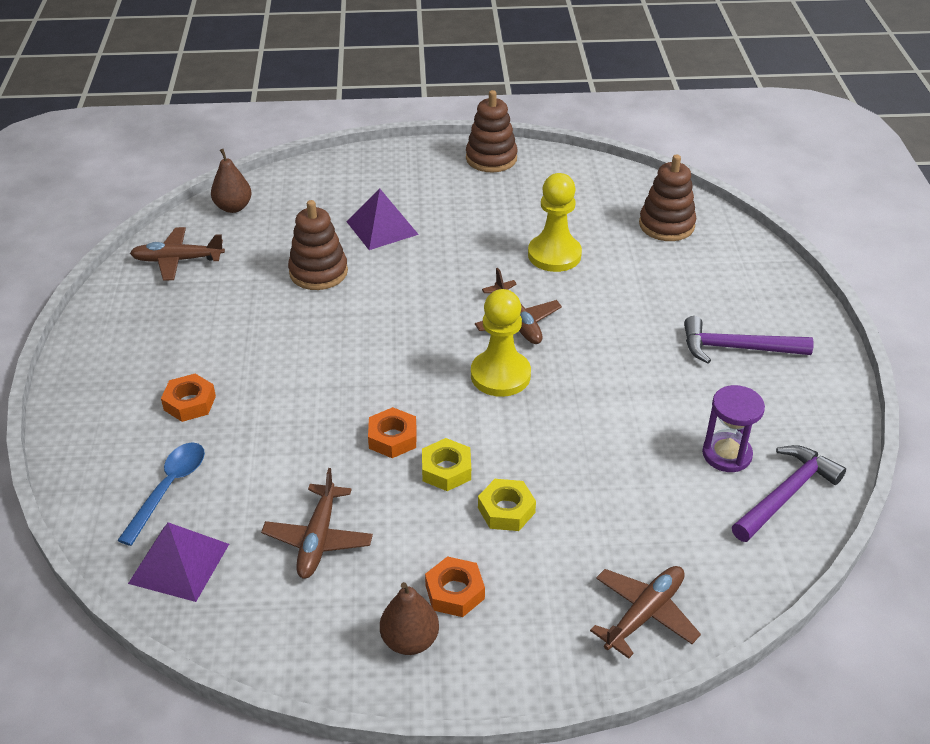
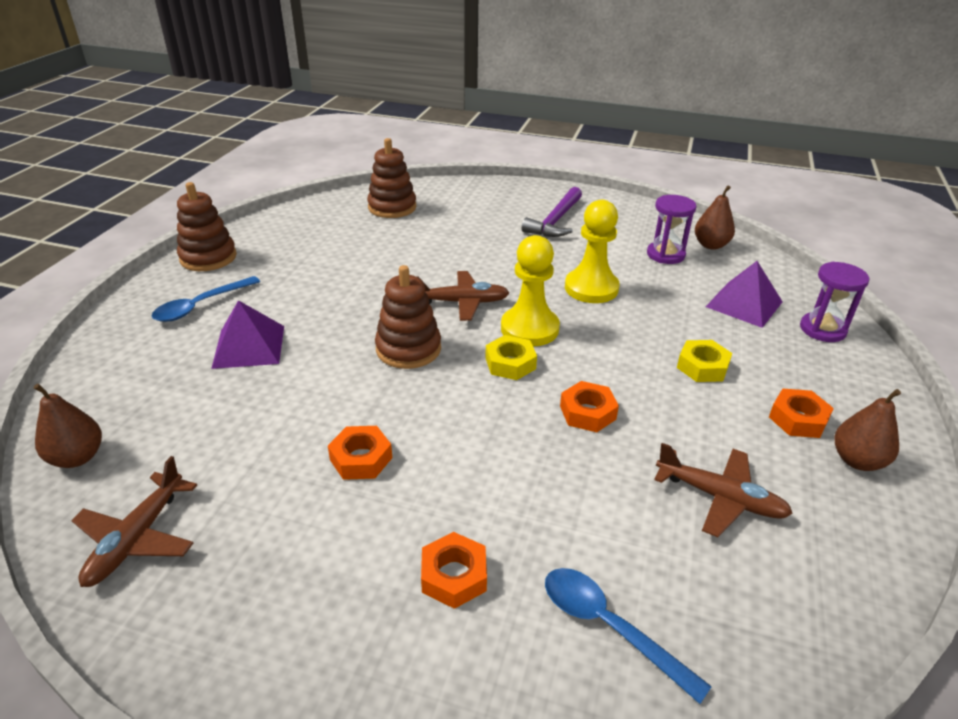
camera: 70 degrees left, 5 degrees down
(179, 563) = (744, 636): purple pyramid -> purple pyramid (744, 304)
(282, 326) = (361, 458): none -> orange nut
(318, 272) = (284, 408): brown stacking toy -> brown stacking toy (408, 349)
(420, 184) = (201, 305): none -> blue spoon
(446, 470) = (643, 388): yellow nut -> yellow nut (510, 363)
(554, 255) = (385, 262): yellow pawn -> yellow pawn (591, 288)
(644, 614) = (822, 329): brown plane -> purple hourglass
(785, 494) = (710, 245): purple hammer -> brown pear

